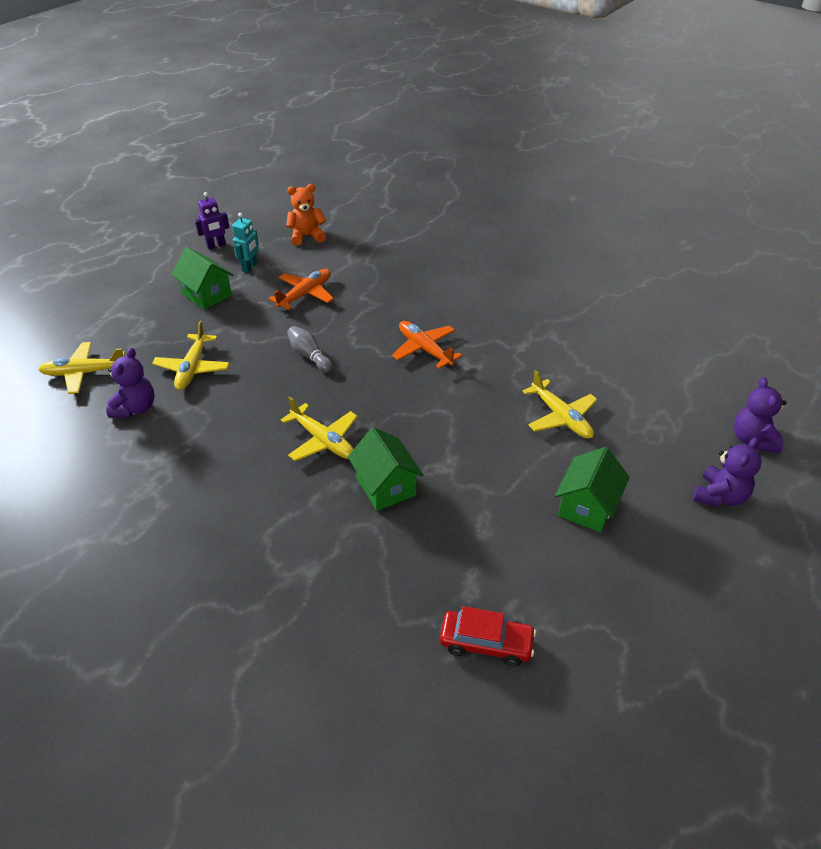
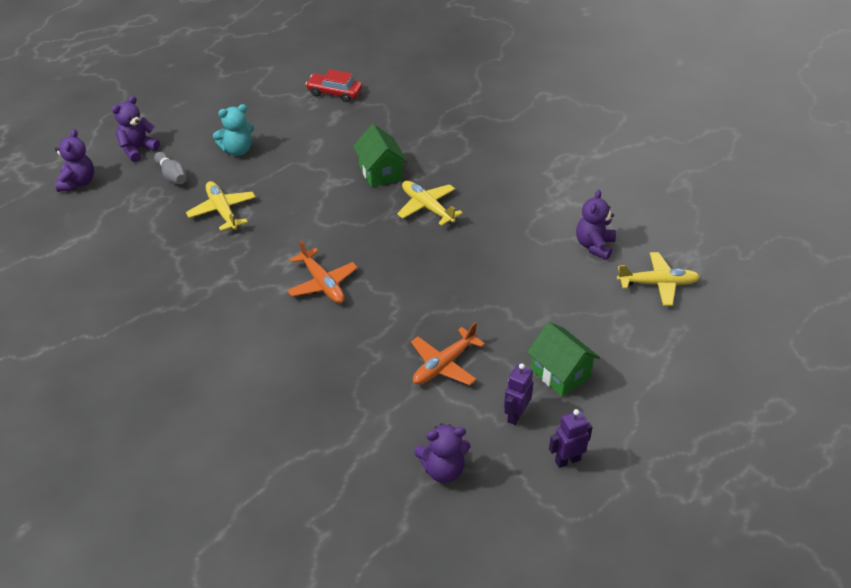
camera: 175 degrees left, 0 degrees up
(193, 368) = (552, 281): yellow plane -> none
(250, 267) = (515, 415): turquoise robot -> purple robot
(307, 236) = (443, 470): orange teddy bear -> purple teddy bear
(309, 356) = (438, 285): grey bowling pin -> grey bowling pin (172, 175)
(587, 506) = (237, 150): green house -> turquoise teddy bear

